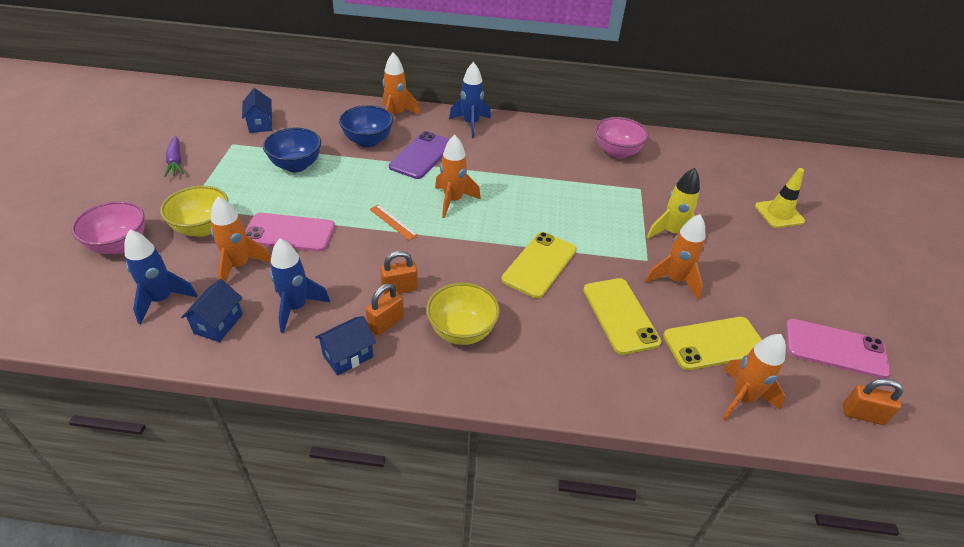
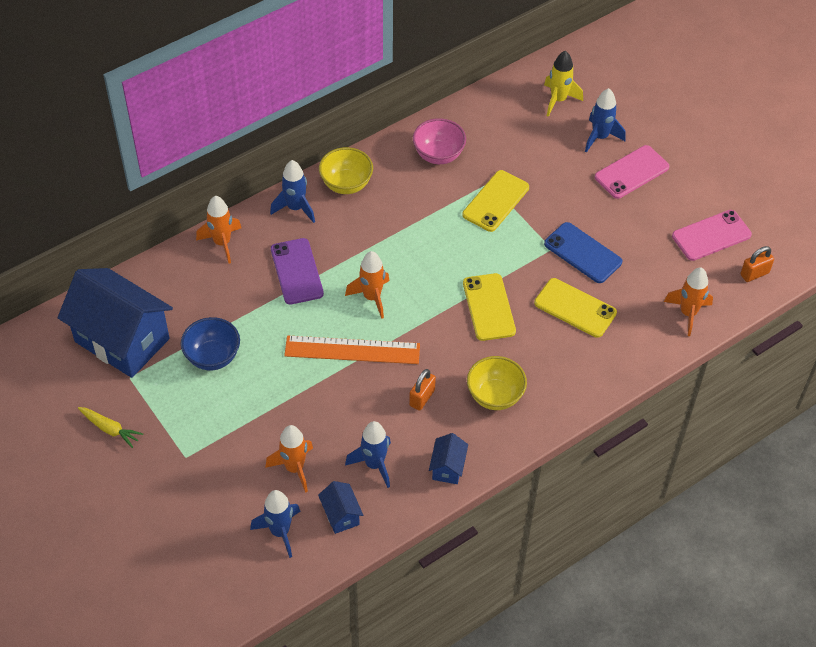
camera: 40 degrees left, 10 degrees up
(119, 245) = (186, 524): pink bowl -> none
(175, 161) = (110, 429): purple carrot -> yellow carrot
(202, 228) = (224, 464): yellow bowl -> yellow bowl (346, 184)
(260, 124) = (122, 340): blue house -> blue house, size x2.38
(289, 232) = (292, 416): pink phone -> pink phone (631, 172)
(368, 141) = (236, 289): blue bowl -> none
(386, 323) = (443, 428): orange padlock -> none
(393, 222) = (352, 350): orange ruler -> orange ruler, size x2.22
(671, 233) = (546, 211): yellow rocket -> yellow rocket (558, 100)
(675, 280) = (583, 253): orange rocket -> blue phone
(714, 343) = (644, 285): yellow phone -> yellow phone (495, 201)
(779, 214) = (600, 137): yellow traffic cone -> blue rocket

